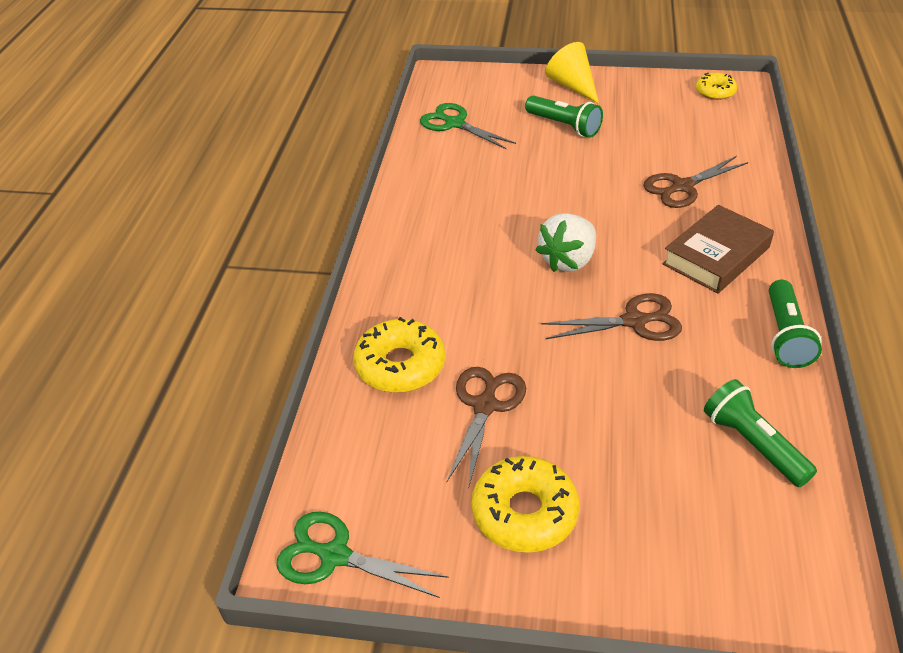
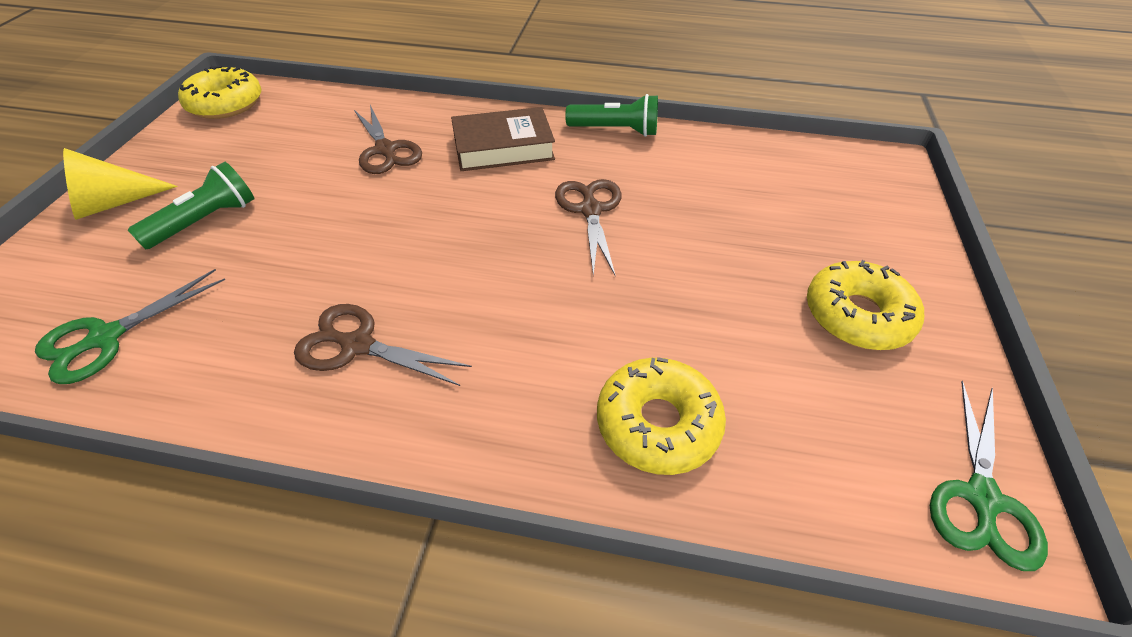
camera: 90 degrees left, 5 degrees up
(485, 405) = (719, 337): brown scissors -> brown scissors (357, 345)
(568, 261) = (484, 246): white strawberry -> none
(715, 92) = (226, 104): yellow donut -> yellow donut, size x1.64
(716, 256) = (503, 147): brown book -> brown book turned 60 degrees counterclockwise
(752, 444) = (740, 167): green flashlight -> none

